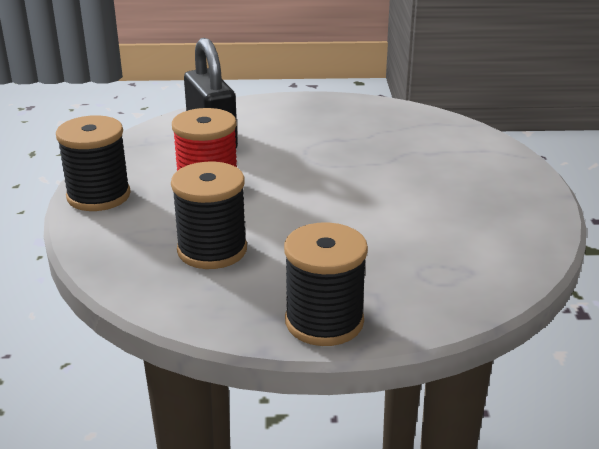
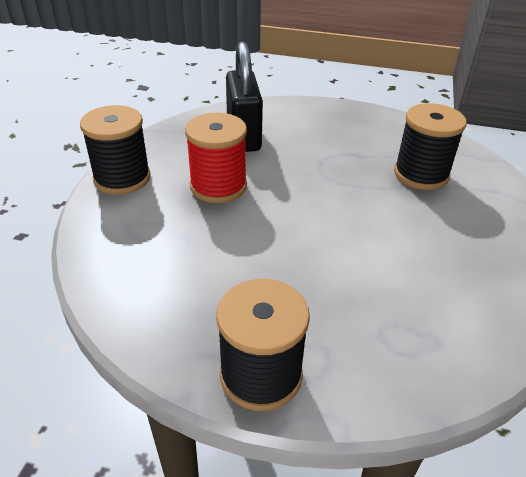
camera: 15 degrees right, 10 degrees up
(212, 250) = (191, 259): black spool -> black spool (421, 174)

